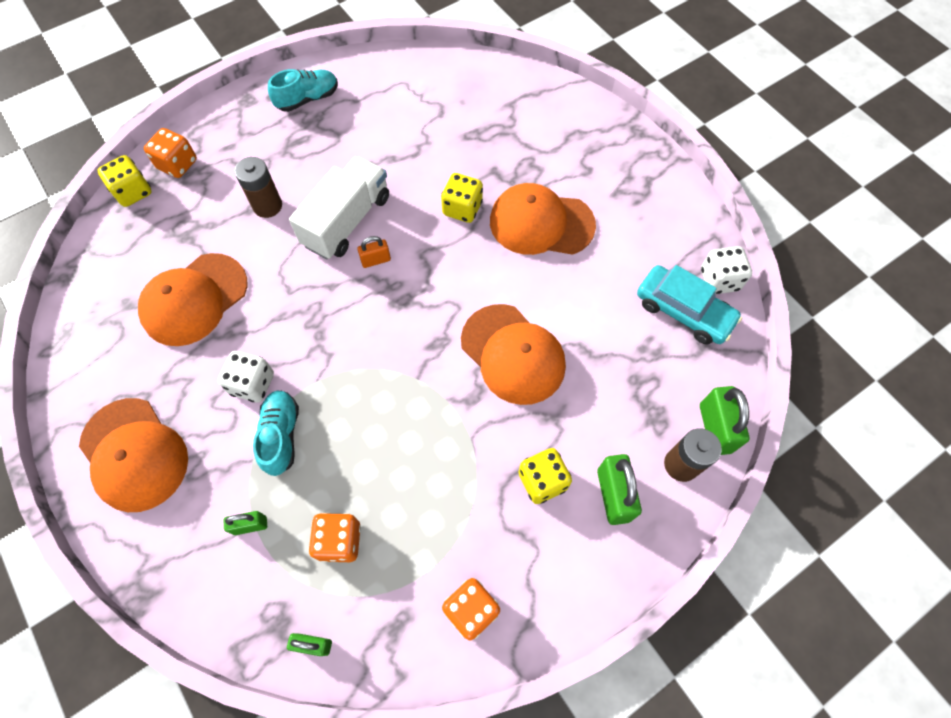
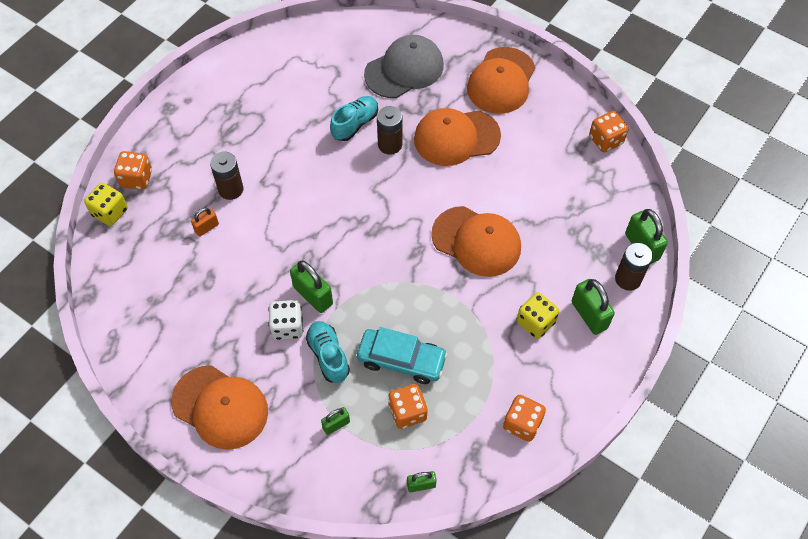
camera: 20 degrees left, 5 degrees down
(194, 299) = (208, 280): orange cap -> orange cap (501, 81)
(298, 356) = (313, 295): none -> green padlock
(308, 99) = (221, 93): turquoise shoe -> turquoise shoe (355, 124)
(347, 221) = (302, 182): white truck -> none
(376, 260) = (340, 205): orange padlock -> orange padlock (206, 228)
(462, 208) = (390, 144): yellow dice -> brown battery
(515, 129) = (404, 69): none -> grey cap
(683, 311) = (588, 171): turquoise car -> turquoise car (401, 360)
(719, 280) = (605, 140): white dice -> orange dice

